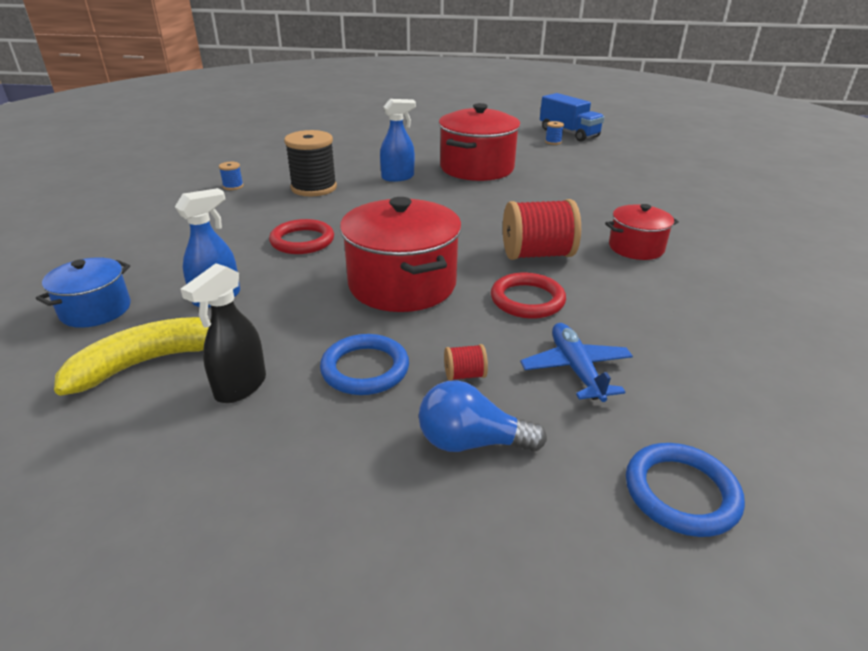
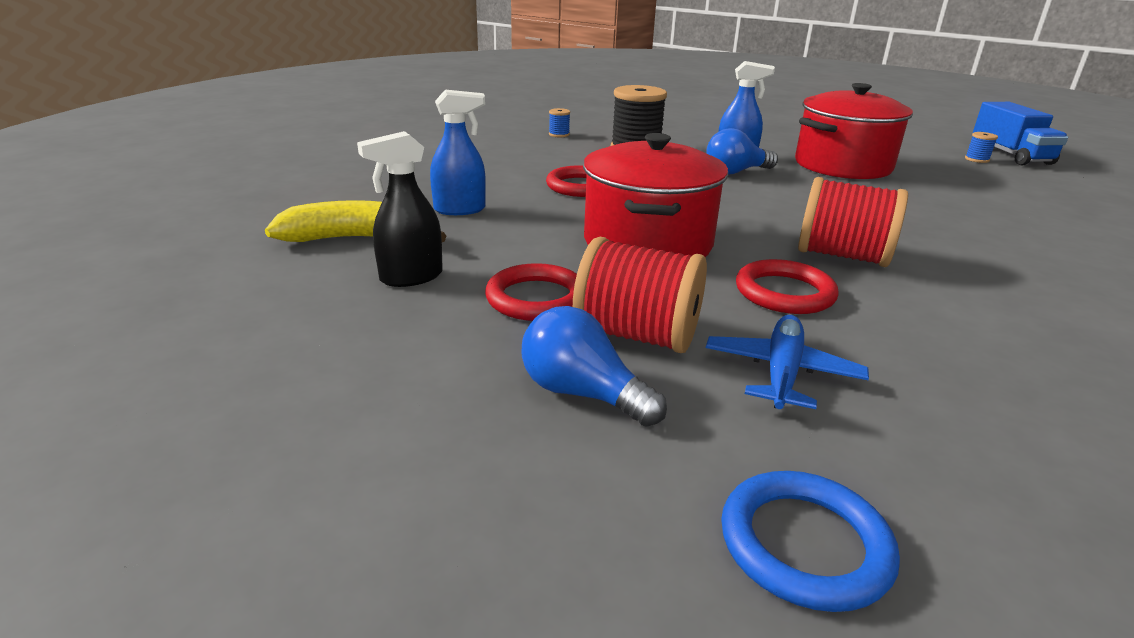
camera: 30 degrees right, 5 degrees down
(96, 310) = (358, 194): blue pot -> none
(365, 369) = (536, 298): blue ring -> red ring
(409, 193) = (736, 172): none -> blue light bulb
(464, 375) = (636, 335): red spool -> red spool, size x2.28
(636, 248) = (1000, 282): red pot -> none

